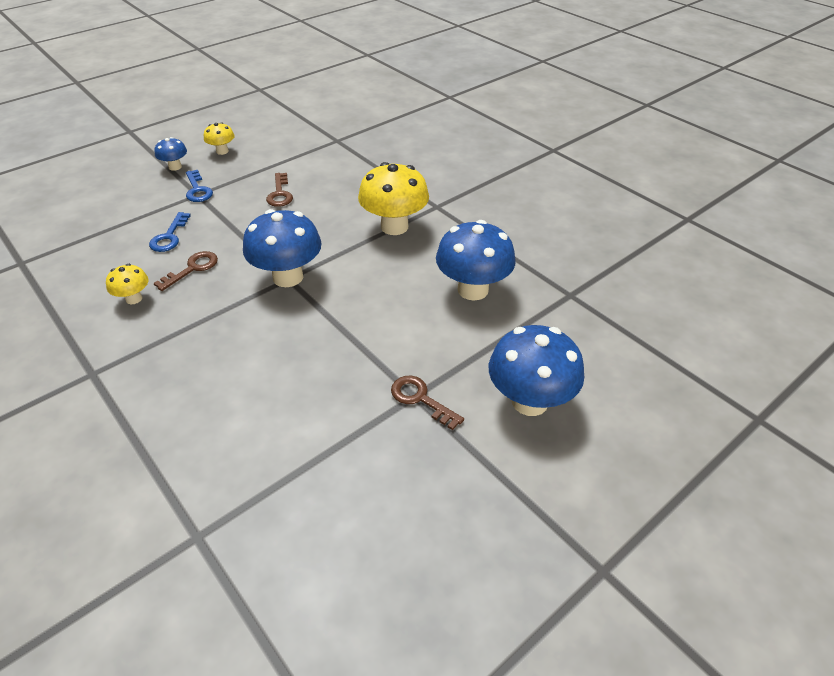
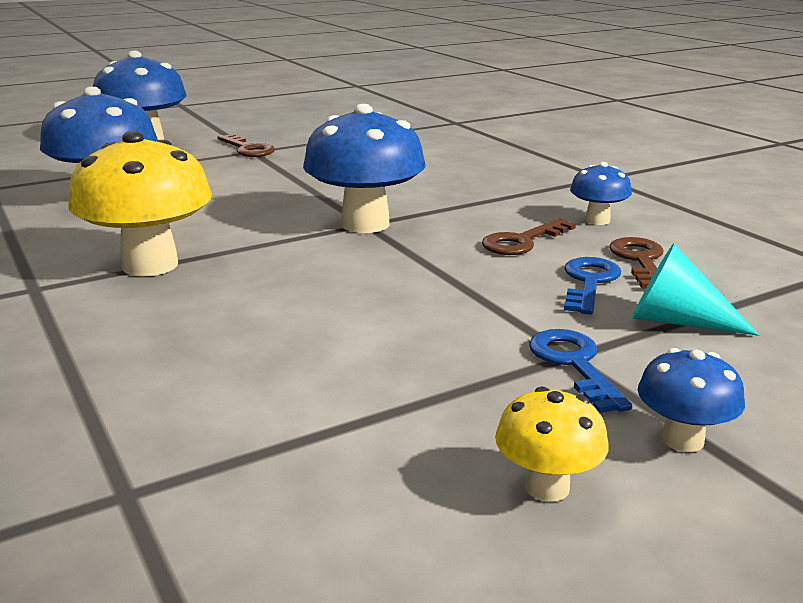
camera: 170 degrees left, 20 degrees down
(134, 299) = (597, 220): yellow mushroom -> blue mushroom
(142, 215) = (677, 321): none -> turquoise cone
(280, 194) = (361, 338): brown key -> brown key (640, 260)

